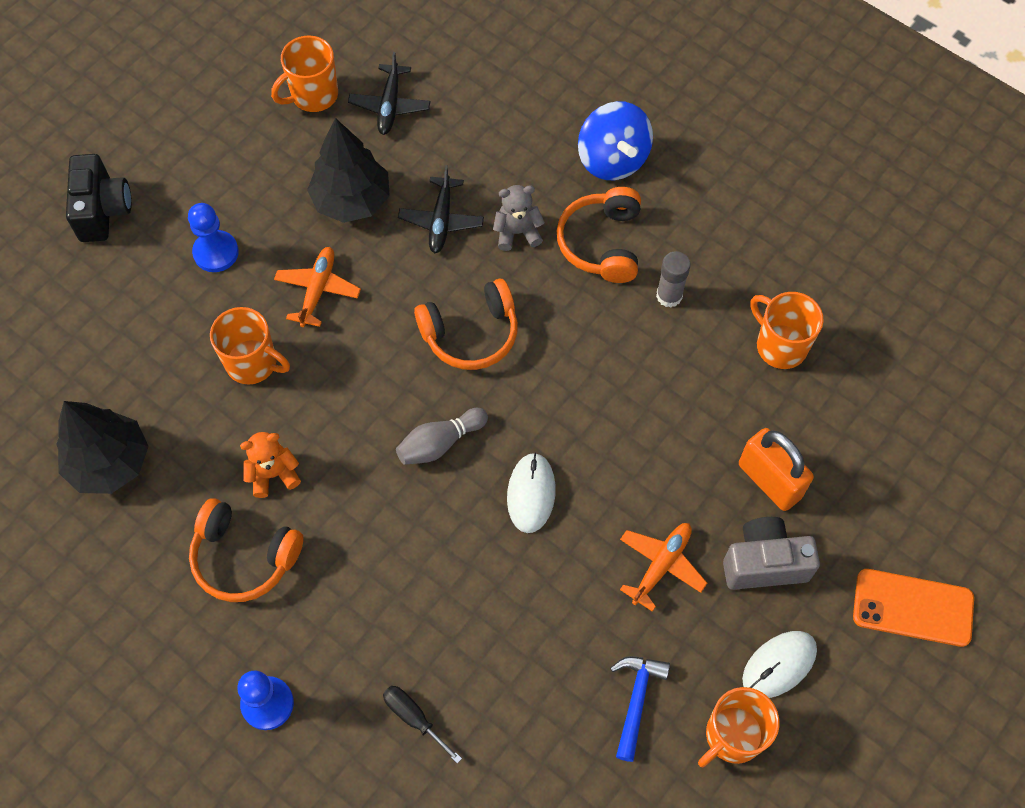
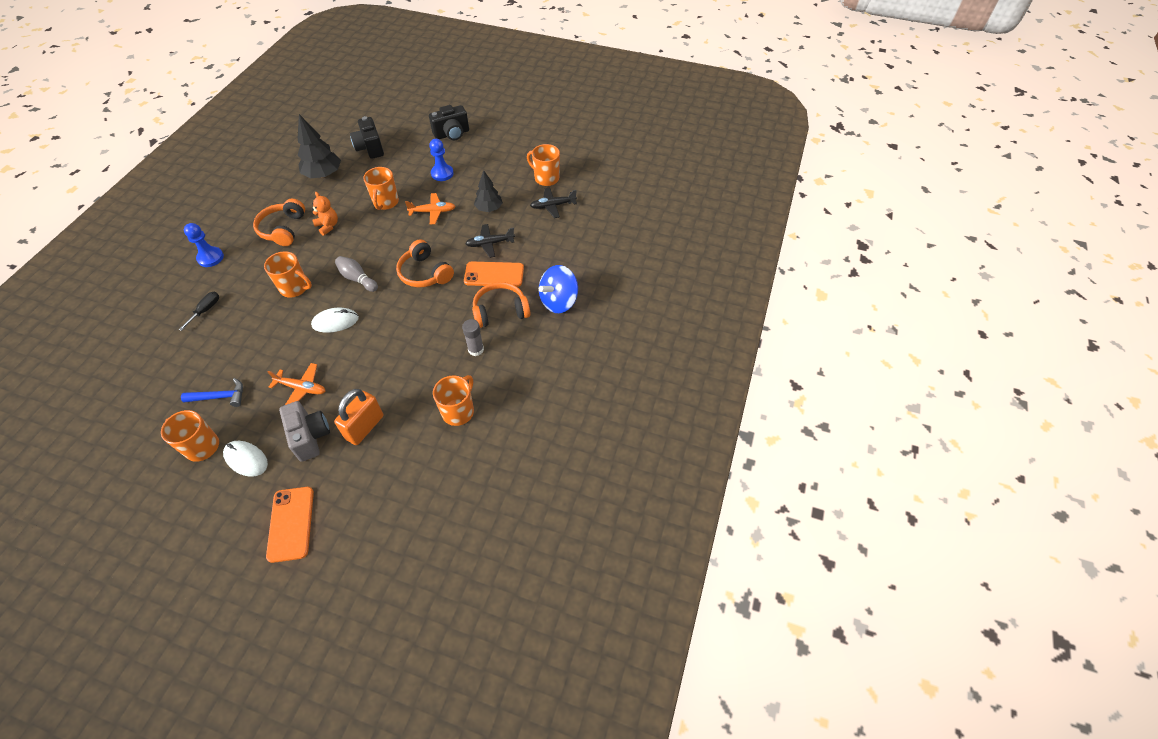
camera: 70 degrees right, 10 degrees down
(67, 363) = (370, 148): none -> black camera
(352, 200) = (489, 209): black tree -> black tree, size x0.66
(419, 552) = (295, 288): none -> orange mug
(517, 232) = (494, 274): grey teddy bear -> orange phone

